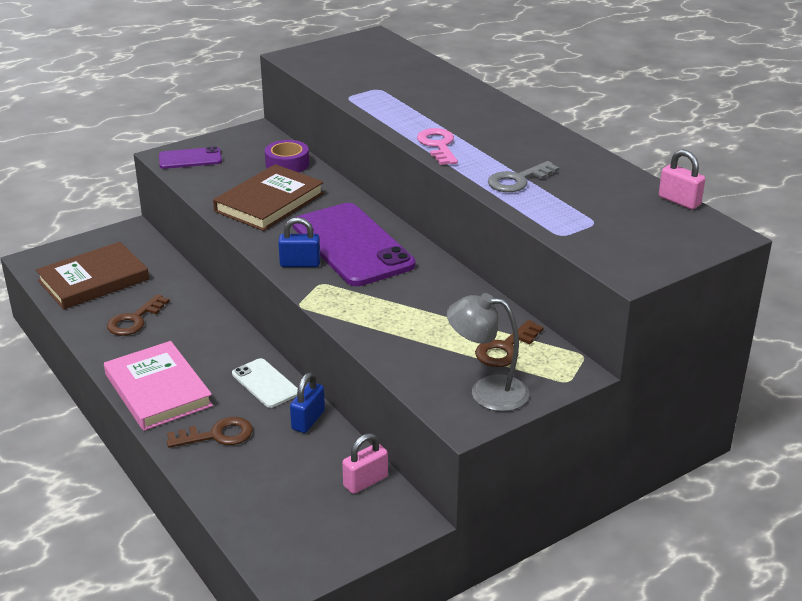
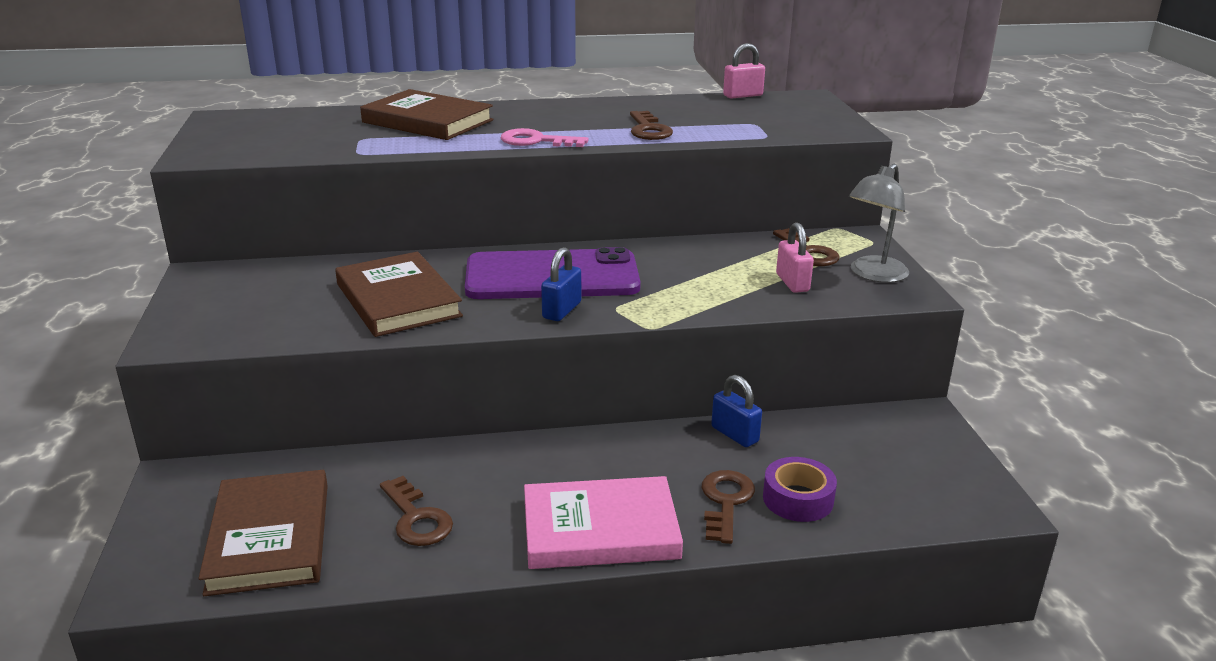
camera: 65 degrees left, 5 degrees down
(190, 159) = (205, 327): purple phone -> none
(265, 383) = (646, 446): white phone -> none
(287, 164) = (318, 272): purple tape -> purple tape (798, 499)
(365, 481) = (858, 425): pink padlock -> pink padlock (792, 283)
(440, 97) = (427, 121): none -> brown book
(518, 180) = (648, 130): grey key -> brown key

